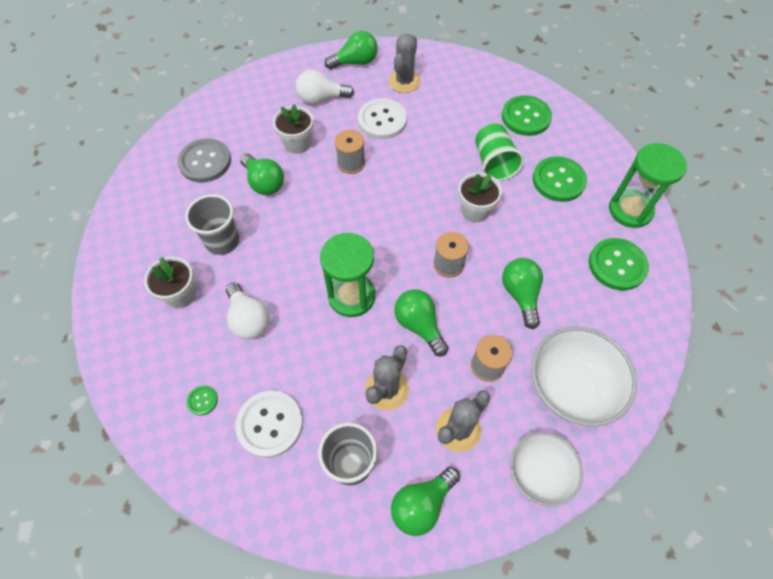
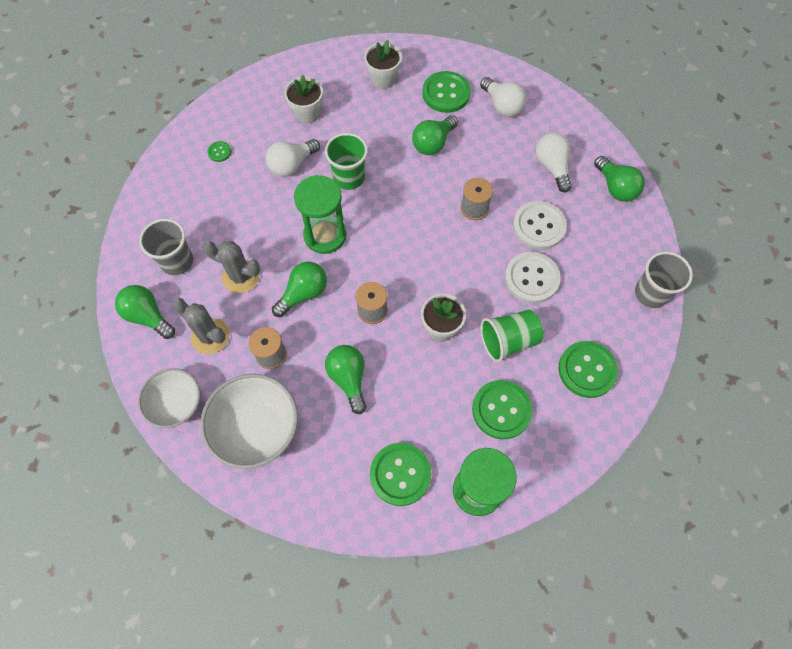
camera: 80 degrees right, 5 degrees up
(205, 162) = (446, 93): grey button -> green button
(222, 241) = (364, 128): grey cup -> grey cup (651, 293)
(238, 120) = (502, 105): none -> white light bulb
(270, 424) = (204, 200): white button -> white button (531, 278)
(283, 264) = (349, 177): none -> green cup
(297, 144) = (486, 159): white flower pot -> white flower pot (383, 79)
(404, 81) = (602, 239): grey cactus -> none
(520, 295) = (348, 379): green light bulb -> green light bulb turned 90 degrees counterclockwise

